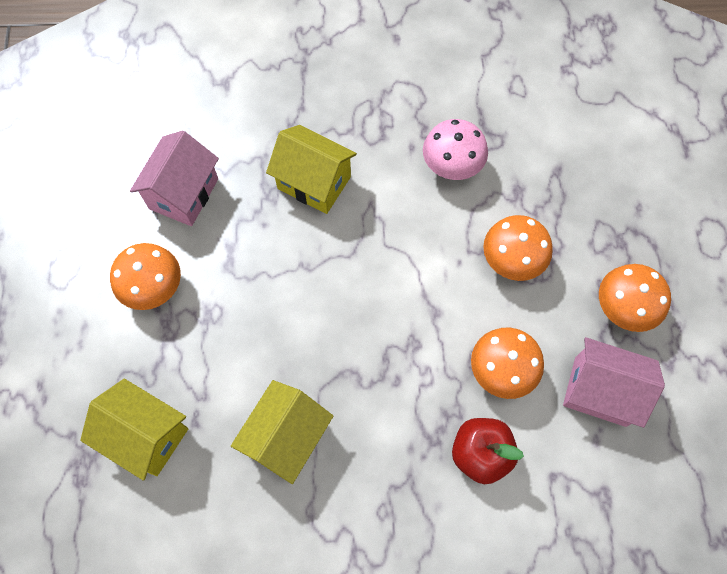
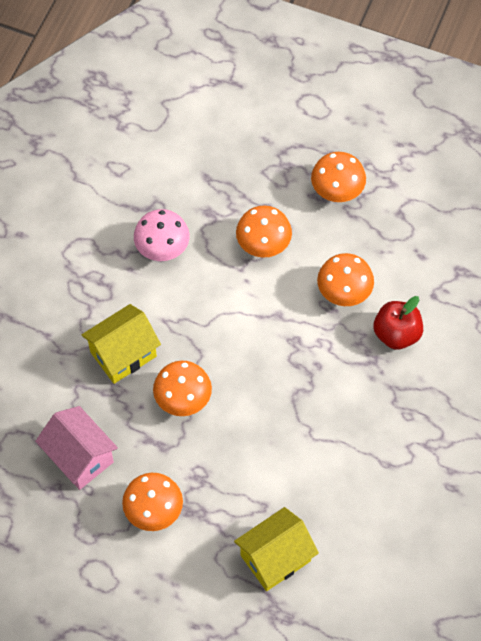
camera: 65 degrees left, 5 degrees down
(287, 438) = (324, 458): yellow house -> none
(291, 260) = (183, 399): none -> orange mushroom
(600, 391) = (389, 236): pink house -> none

